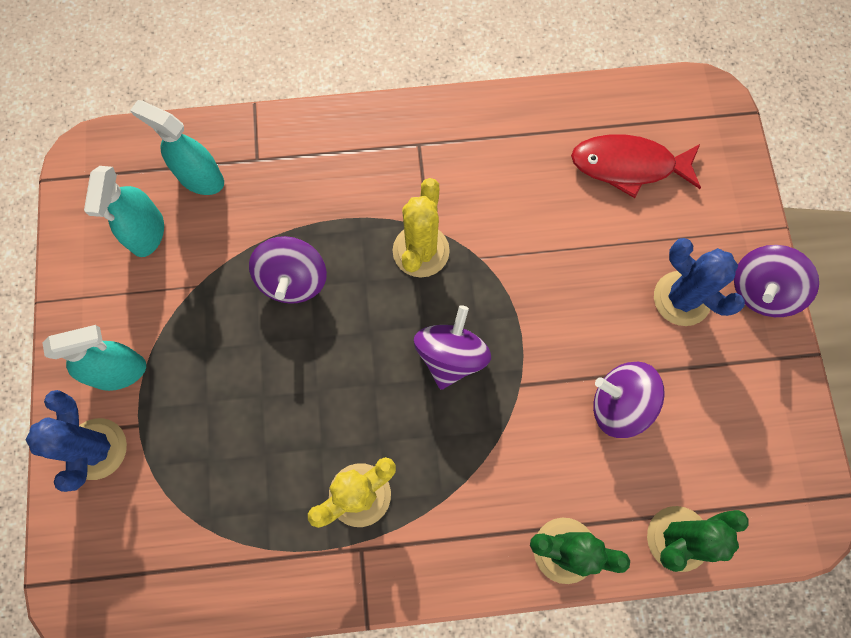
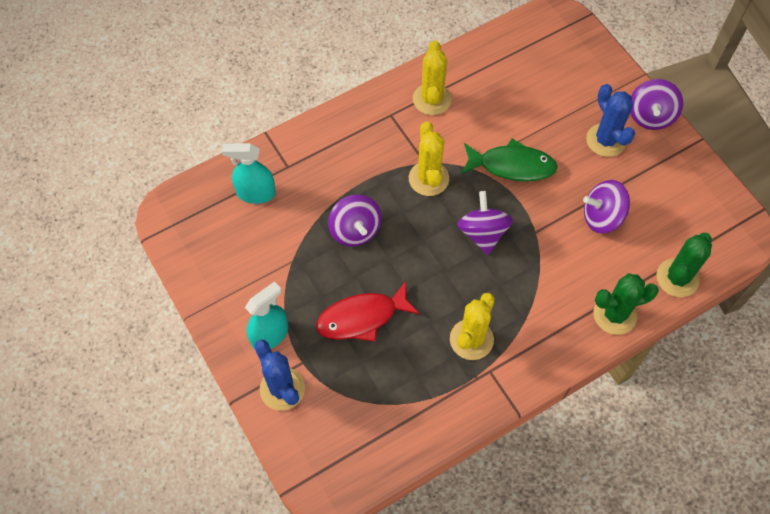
camera: 25 degrees left, 10 degrees down
(147, 233) = (239, 242): turquoise spray bottle -> none
(481, 145) = (432, 99): none -> yellow cactus
(537, 280) = (512, 166): none -> green fish
(628, 166) = (531, 75): red fish -> red fish (362, 317)
(681, 298) = (605, 140): blue cactus -> blue cactus turned 45 degrees clockwise

